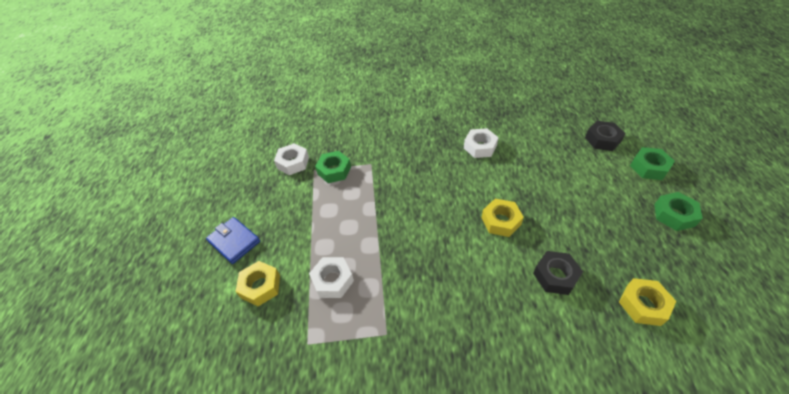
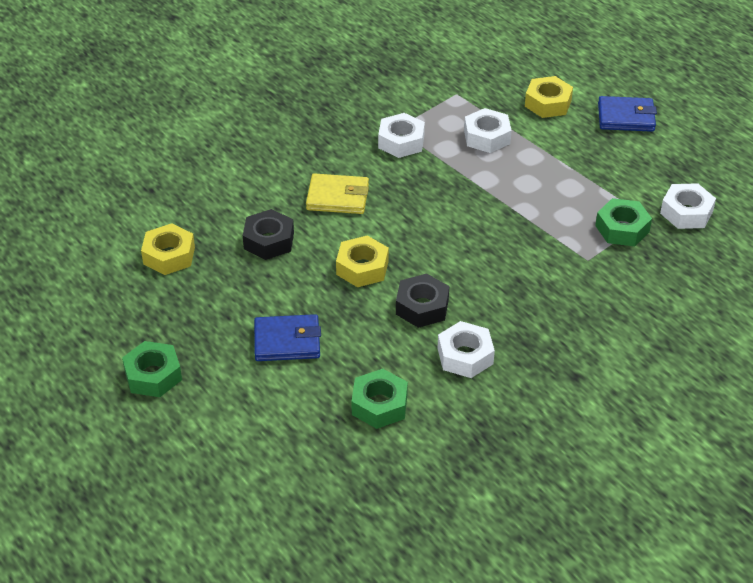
camera: 140 degrees right, 5 degrees down
(395, 315) = (401, 141): none -> white nut
(481, 287) = (338, 197): none -> yellow wallet
(576, 197) = (287, 341): none -> blue wallet
(602, 140) = (289, 461): black nut -> black nut (422, 307)
(649, 167) = (202, 439): green nut -> green nut (379, 405)

